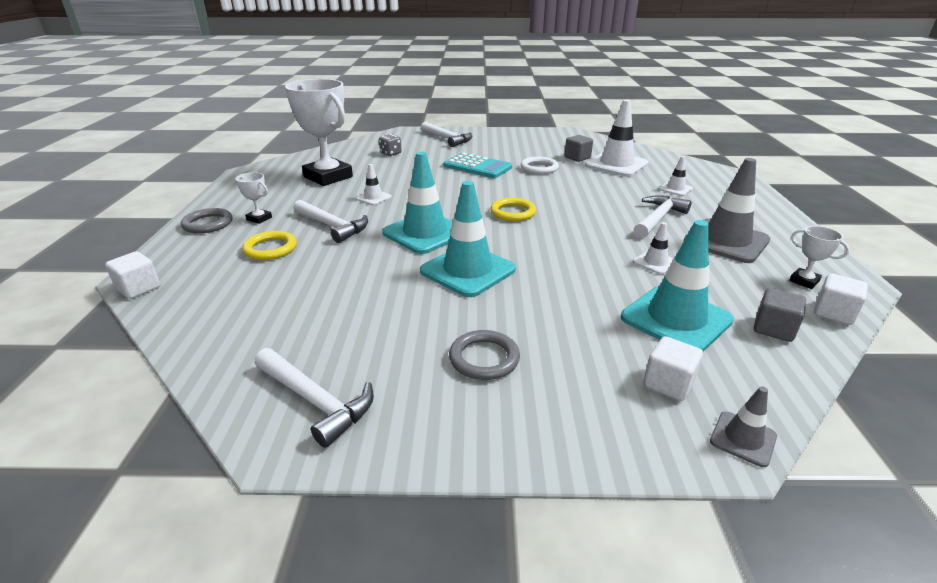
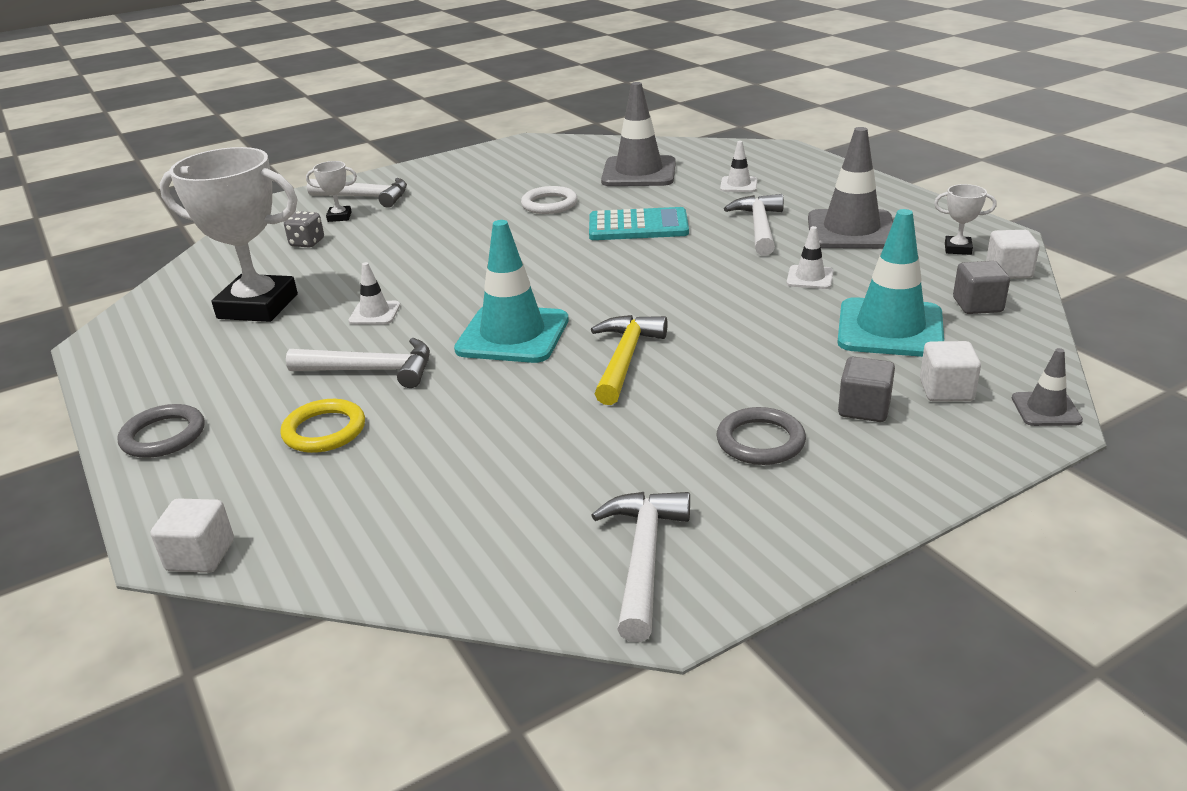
camera: 30 degrees left, 0 degrees up
(259, 218) = (239, 399): white trophy -> white trophy (339, 217)
(315, 401) = (643, 559): white hammer -> white hammer turned 90 degrees counterclockwise
(468, 270) = (625, 359): turquoise traffic cone -> yellow hammer
(477, 167) = (464, 226): turquoise calculator -> turquoise calculator (638, 226)
(513, 212) = (589, 272): yellow ring -> none
(577, 158) = (580, 176): grey cube -> grey cube (864, 408)
(616, 165) = (639, 172): white traffic cone -> grey traffic cone

